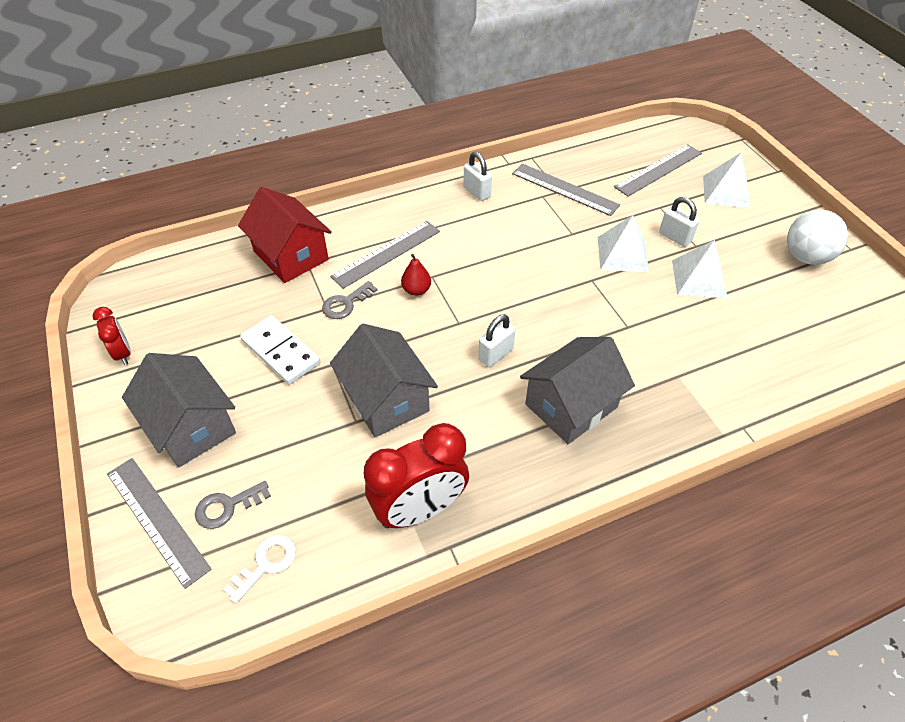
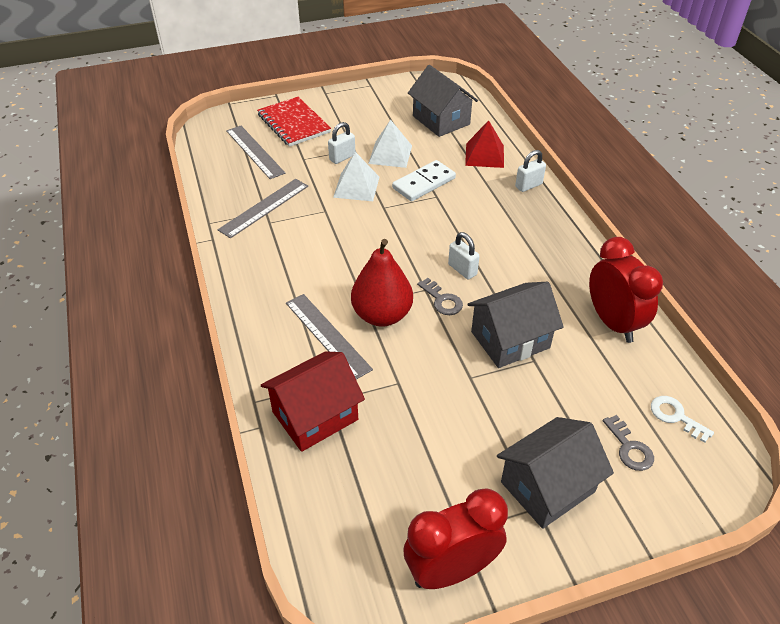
camera: 85 degrees left, 5 degrees down
(123, 353) = (451, 570): red clock -> red clock, size x1.93
(157, 520) = (651, 502): grey ruler -> none
(280, 352) = (454, 418): white domino -> white domino (424, 183)
(346, 303) = (394, 367): grey key -> grey key (442, 300)
(416, 290) = (382, 315): red pear -> red pear, size x2.15
(476, 192) = (250, 265): white padlock -> white padlock (528, 185)
(571, 406) = (513, 234): grey house -> grey house (441, 120)
(726, 191) = (294, 123): white pyramid -> red notebook
(738, 375) = (484, 155): none -> red pyramid
(806, 257) = (375, 104): white ball -> none

